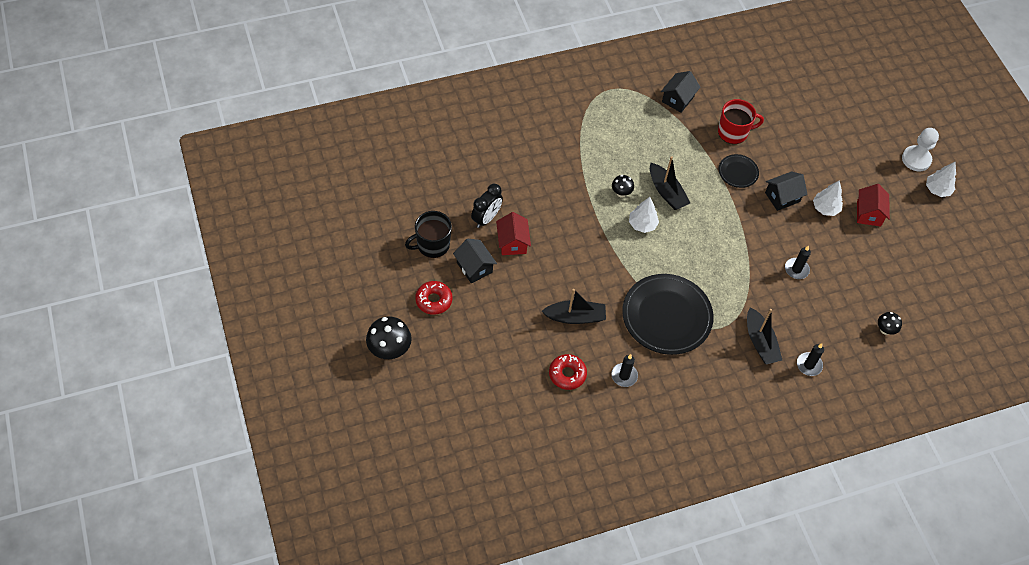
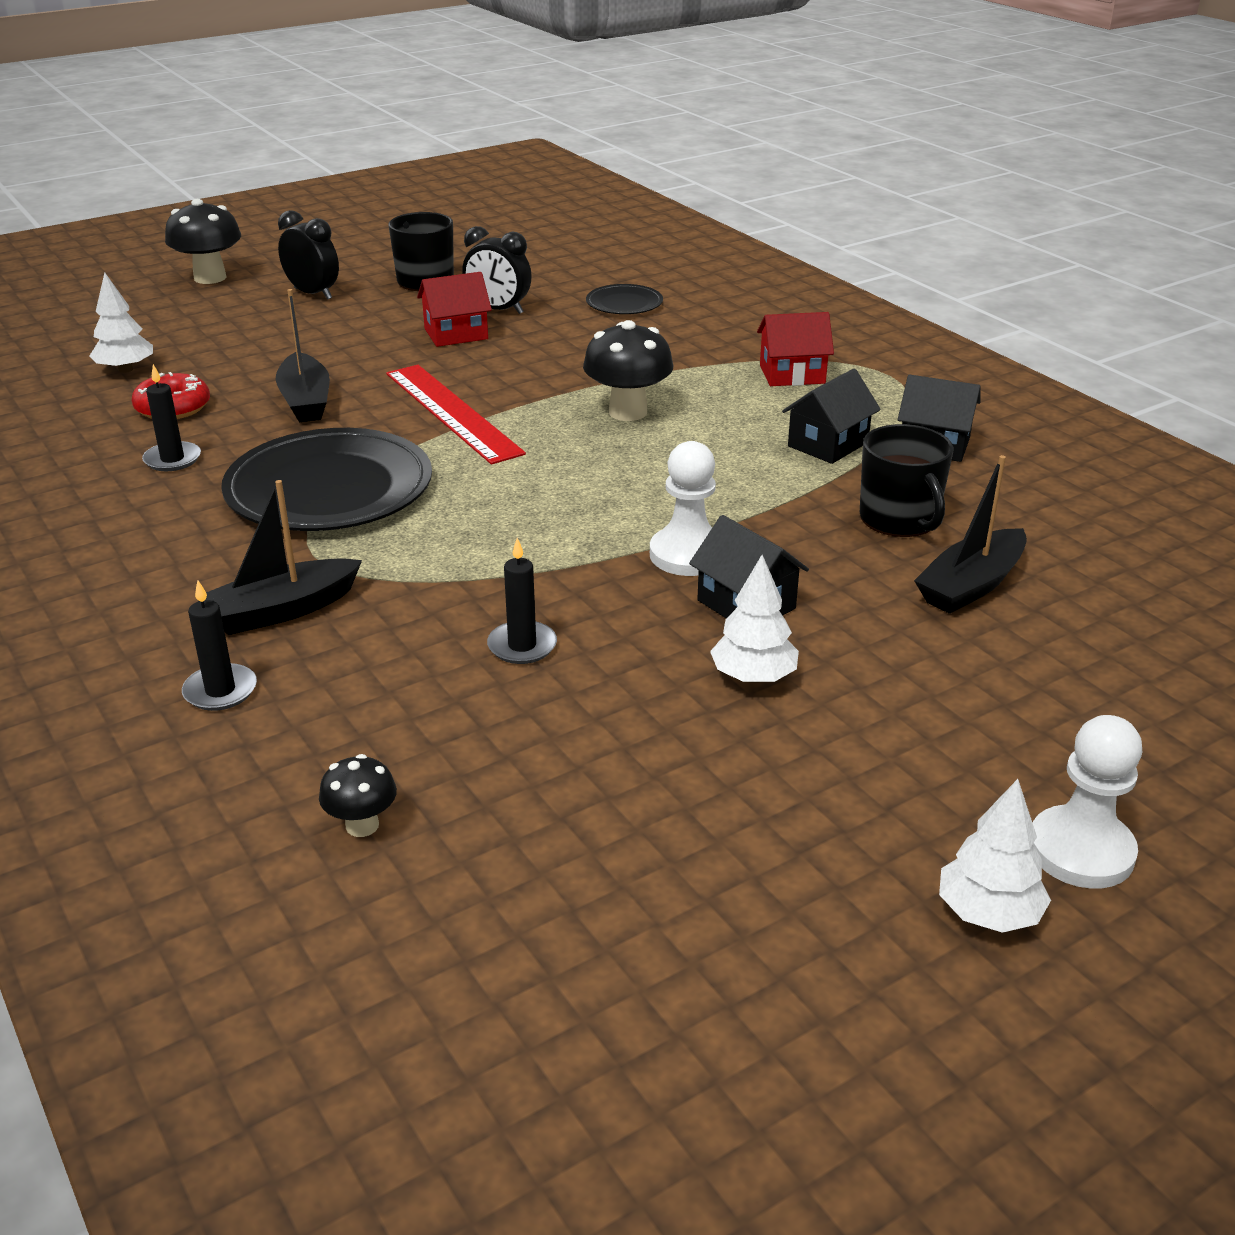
camera: 80 degrees right, 25 degrees down
(434, 300) = (313, 294): red donut -> black clock
(474, 267) = (390, 313): black house -> black house (828, 444)
(604, 259) = (452, 412): none -> red ruler
(621, 193) = (628, 412): black mushroom -> black mushroom, size x1.81
(642, 224) = (559, 440): white tree -> white tree (126, 369)
(666, 192) = (661, 457): black boat -> black boat (971, 585)
(733, 132) = (899, 519): red mug -> black mug
(738, 172) = (781, 536): black plate -> black plate (624, 303)
(745, 205) = (688, 554): none -> white pawn
(868, 213) = (785, 760): red house -> red house (792, 374)

